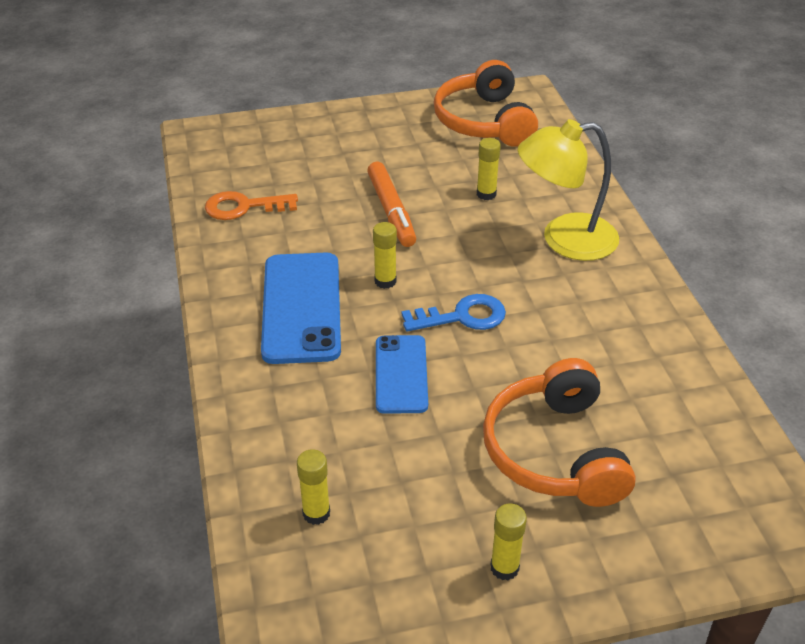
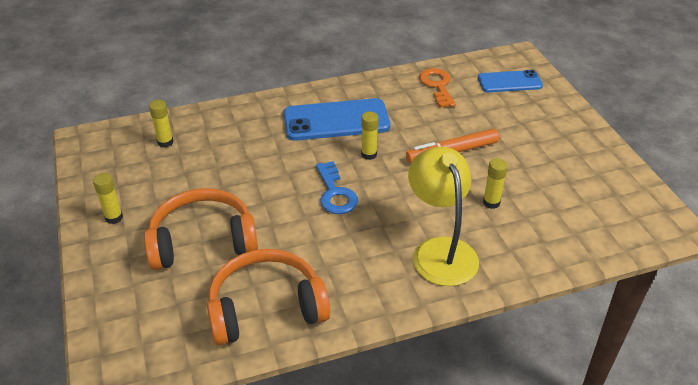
camera: 85 degrees right, 0 degrees up
(401, 374) = (275, 167): blue phone -> blue phone (509, 82)
(484, 121) = (605, 199): orange headphones -> orange headphones (266, 308)

